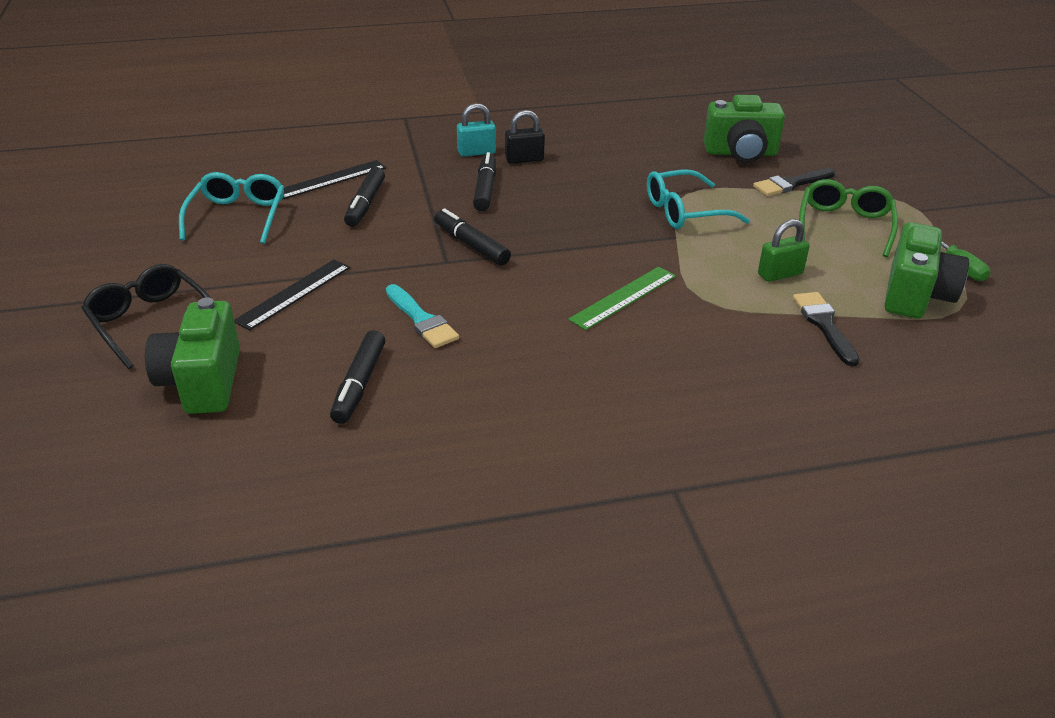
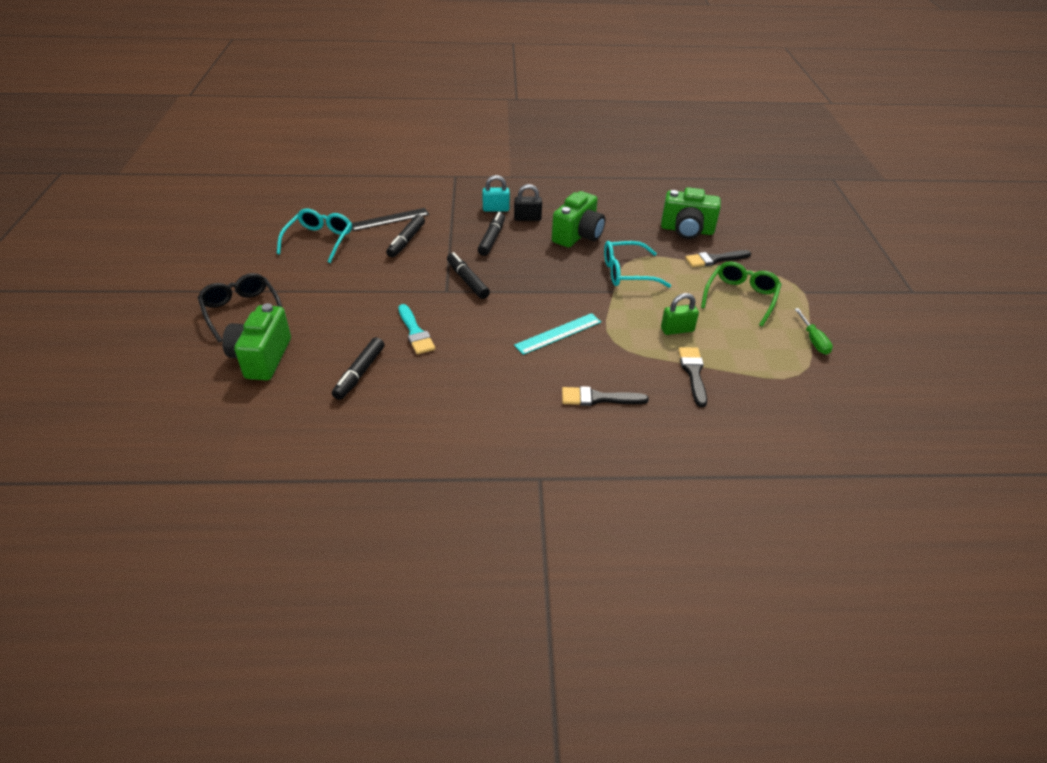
camera: 10 degrees right, 5 degrees up
(294, 294) = (338, 302): black ruler -> none
(624, 297) = (558, 333): green ruler -> turquoise ruler
(712, 373) = (598, 398): none -> black brush
(915, 295) = (770, 359): green camera -> green camera (578, 235)

